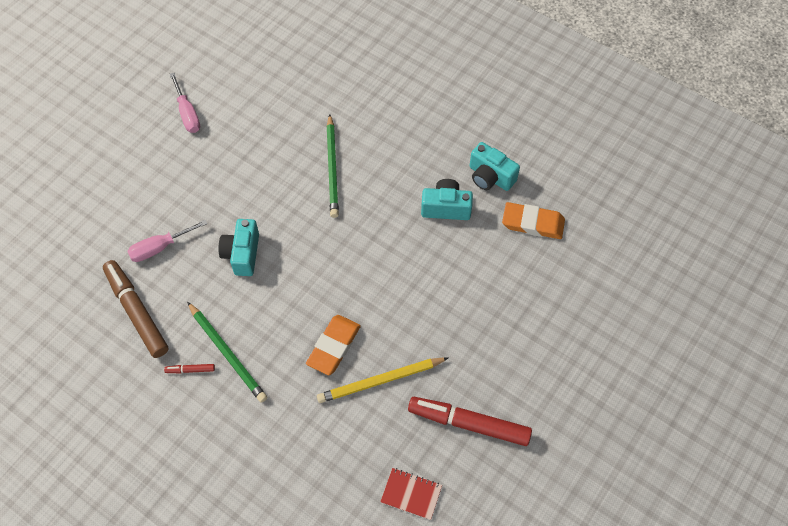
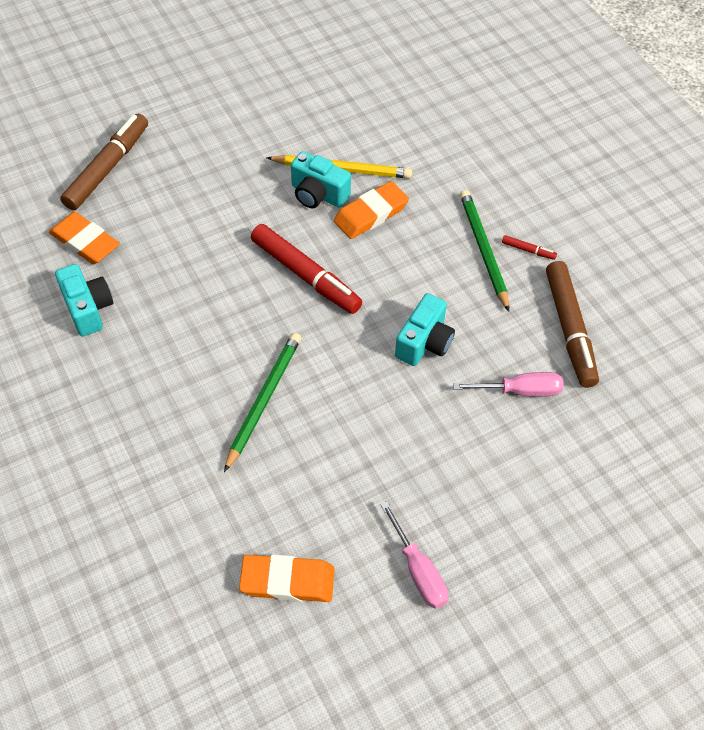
camera: 155 degrees left, 5 degrees down
(187, 113) = (418, 570): pink screwdriver -> pink screwdriver turned 150 degrees clockwise
(260, 79) = (287, 581): none -> orange eraser
(411, 494) = (366, 84): red notebook -> none
(446, 208) = (164, 297): turquoise camera -> turquoise camera (318, 194)
(469, 424) = (282, 109): red marker -> red marker (305, 275)
(568, 292) = (107, 168): none -> brown marker

